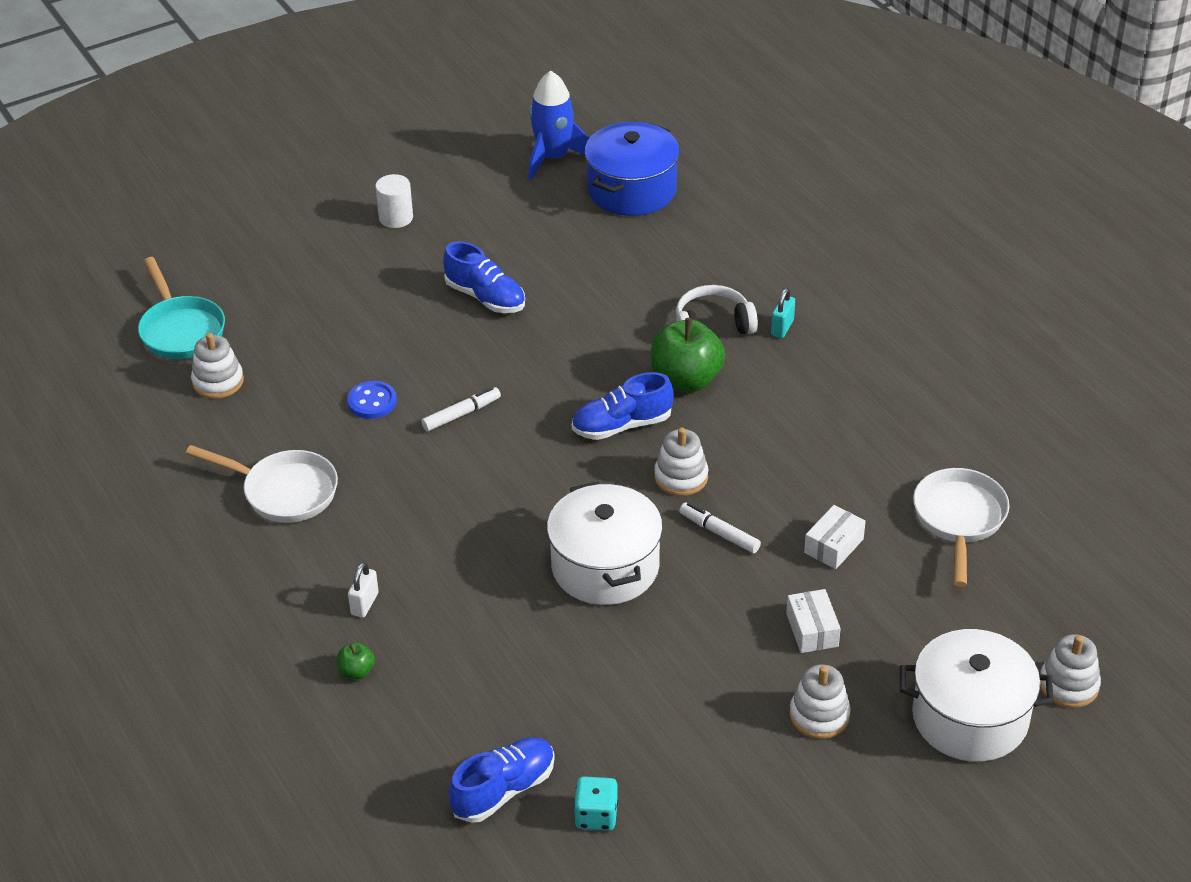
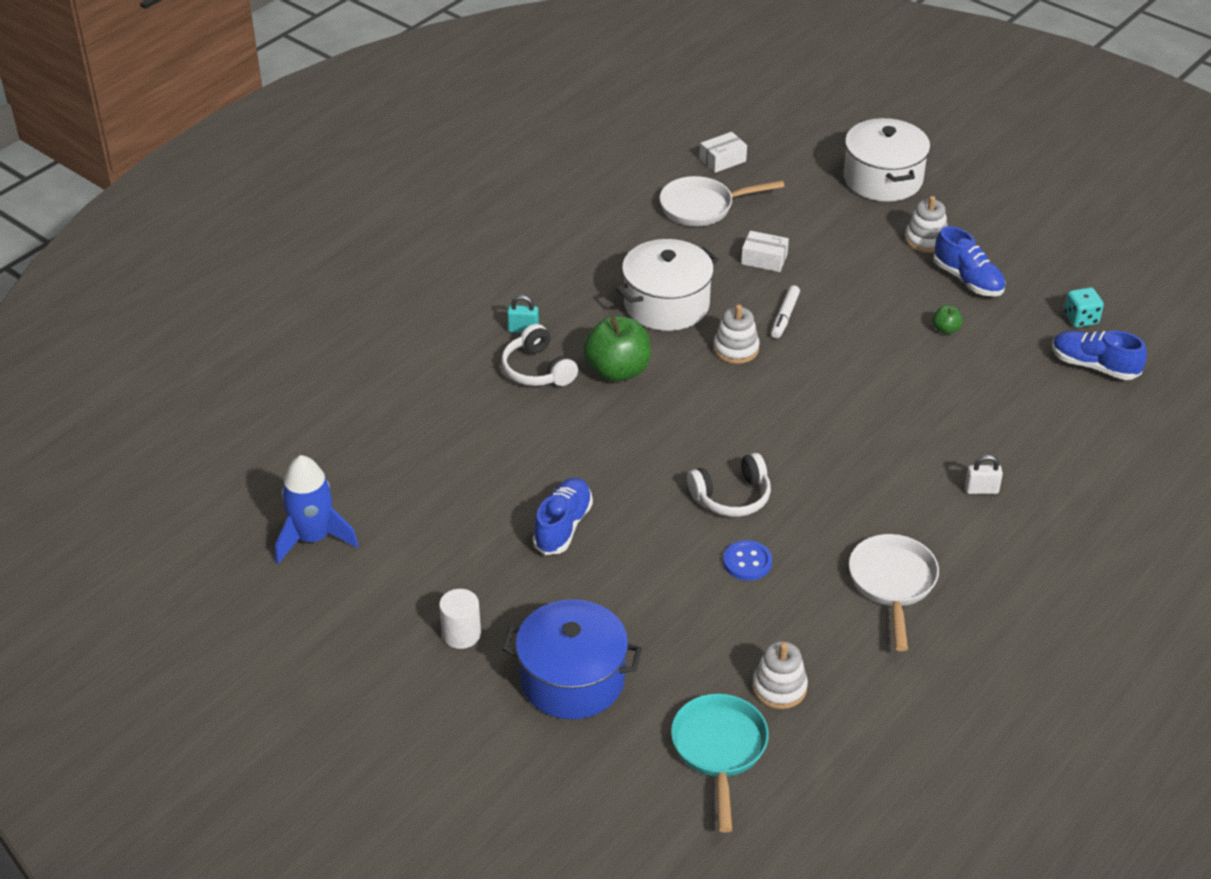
camera: 110 degrees left, 0 degrees up
(181, 330) = (719, 750): turquoise pan -> turquoise pan turned 45 degrees counterclockwise
(356, 671) = (1049, 472): green apple -> green apple (946, 329)
(461, 414) = (732, 496): white marker -> white headphones
(605, 566) = (856, 367): white pot -> white pot (666, 304)
(622, 425) = (694, 395): blue shoe -> blue shoe (968, 280)
(632, 190) = (352, 466): blue pot -> blue pot (572, 679)
(812, 630) = (852, 255): white box -> white box (722, 160)
(1068, 685) = (828, 145): white stacking toy -> none

